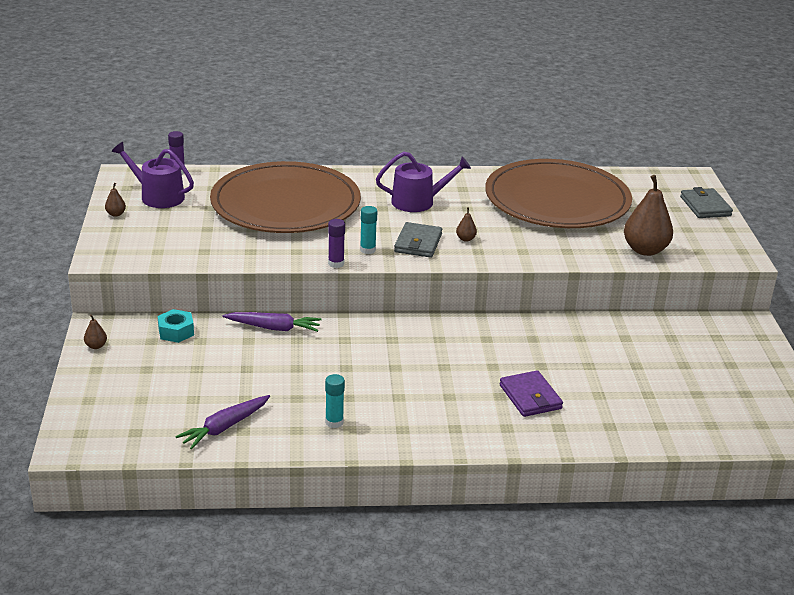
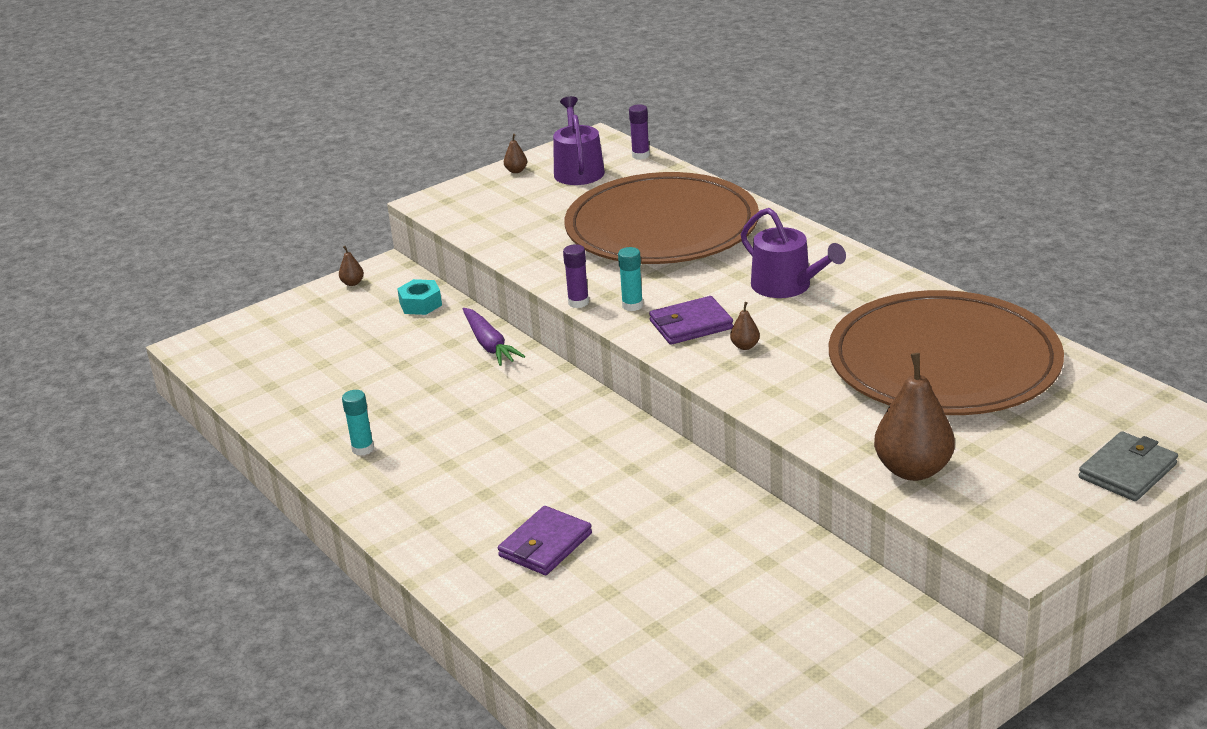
camera: 60 degrees right, 0 degrees up
(224, 427) = (294, 399): purple carrot -> none
(418, 243) = (691, 325): grey wallet -> purple wallet

